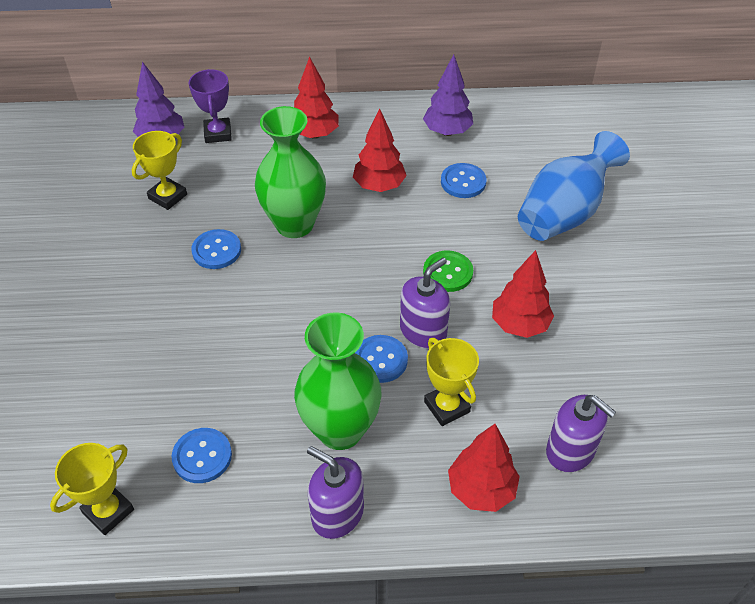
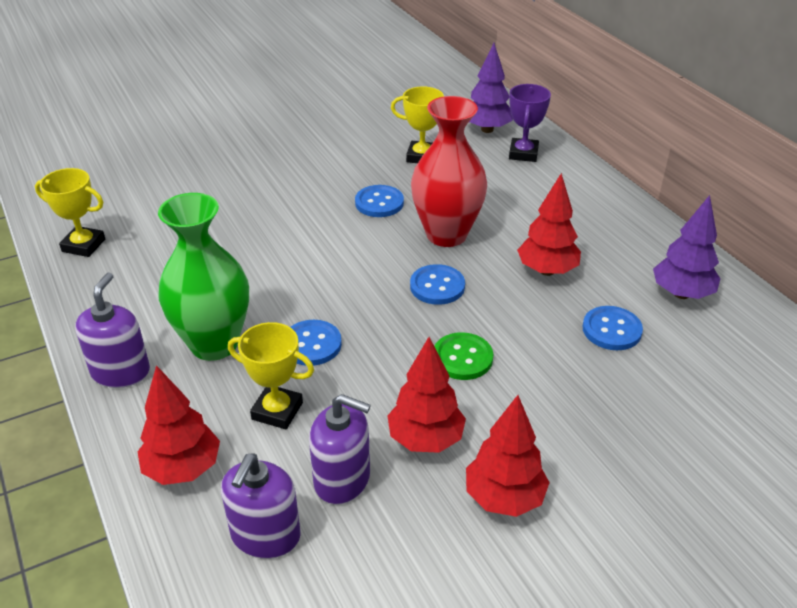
camera: 65 degrees right, 10 degrees down
(202, 456) = (152, 273): blue button -> blue button (437, 286)
(218, 133) = (523, 153): purple trophy -> purple trophy turned 45 degrees counterclockwise
(294, 224) = (446, 234): green vase -> red vase
(315, 134) = (580, 206): red tree -> red tree (504, 498)
(423, 331) = (367, 363): purple soap dispenser -> purple soap dispenser (342, 479)
(447, 407) = (277, 411): yellow trophy -> yellow trophy turned 75 degrees clockwise
(564, 213) = (640, 433): blue vase -> none

